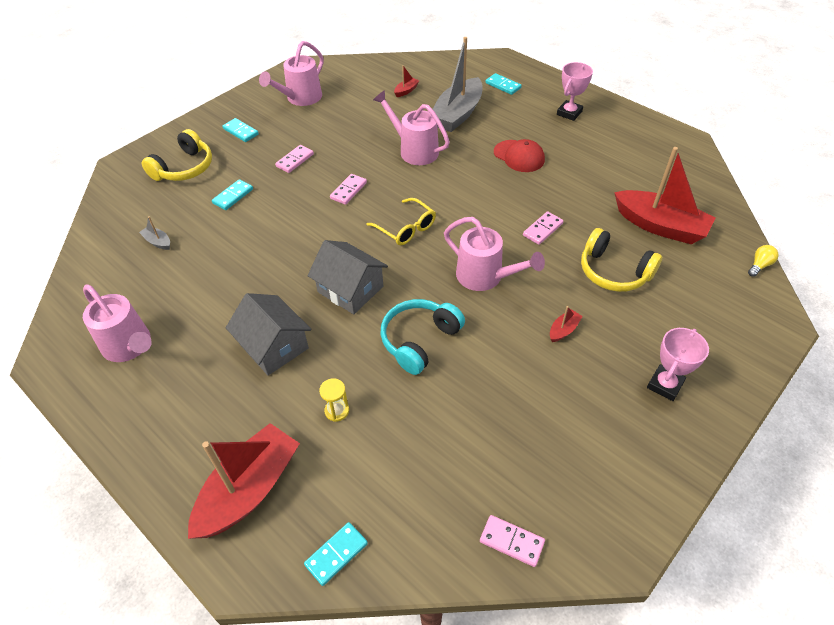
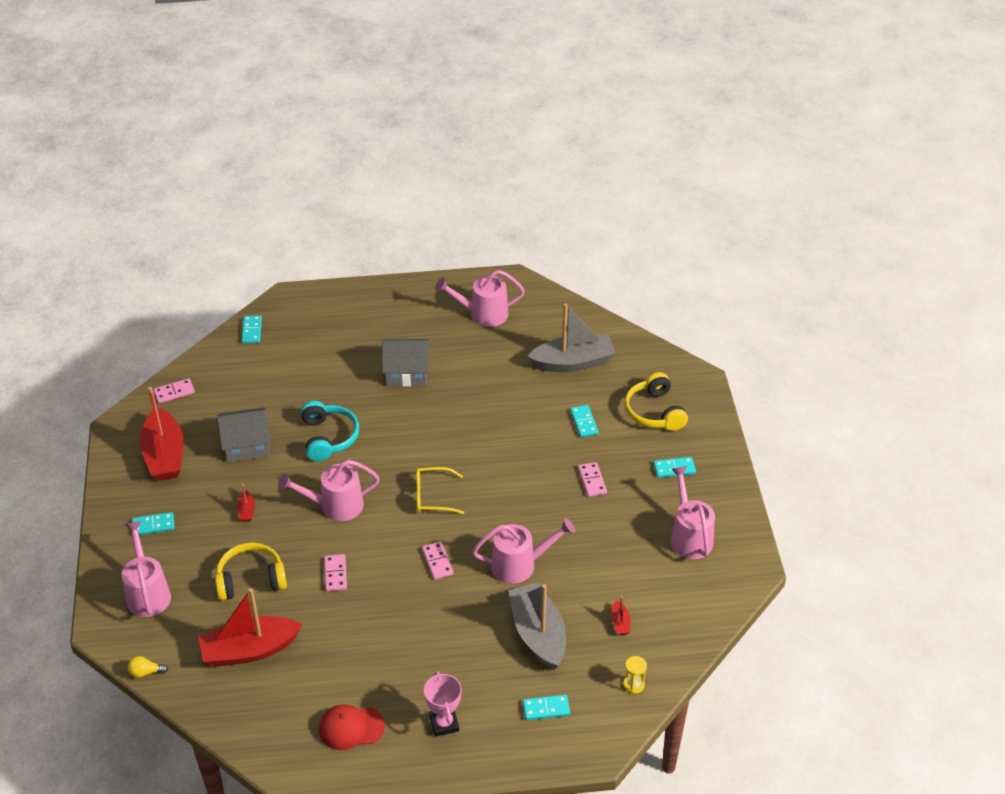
camera: 130 degrees right, 5 degrees down
(158, 242) = (573, 362): grey boat -> grey boat, size x2.47
(249, 490) = (324, 319): red boat -> red boat (164, 455)
(337, 411) = (327, 373): yellow hourglass -> yellow hourglass (633, 685)
(348, 190) = (514, 490): pink domino -> pink domino (437, 562)
(350, 289) = (410, 431): grey house -> grey house (247, 445)
(519, 156) = (430, 630): red cap -> red cap (351, 728)
(665, 385) = (153, 525): pink trophy -> turquoise domino
(716, 325) = (147, 592): none -> pink watering can
(759, 265) = (146, 672): yellow light bulb -> yellow light bulb turned 90 degrees clockwise

